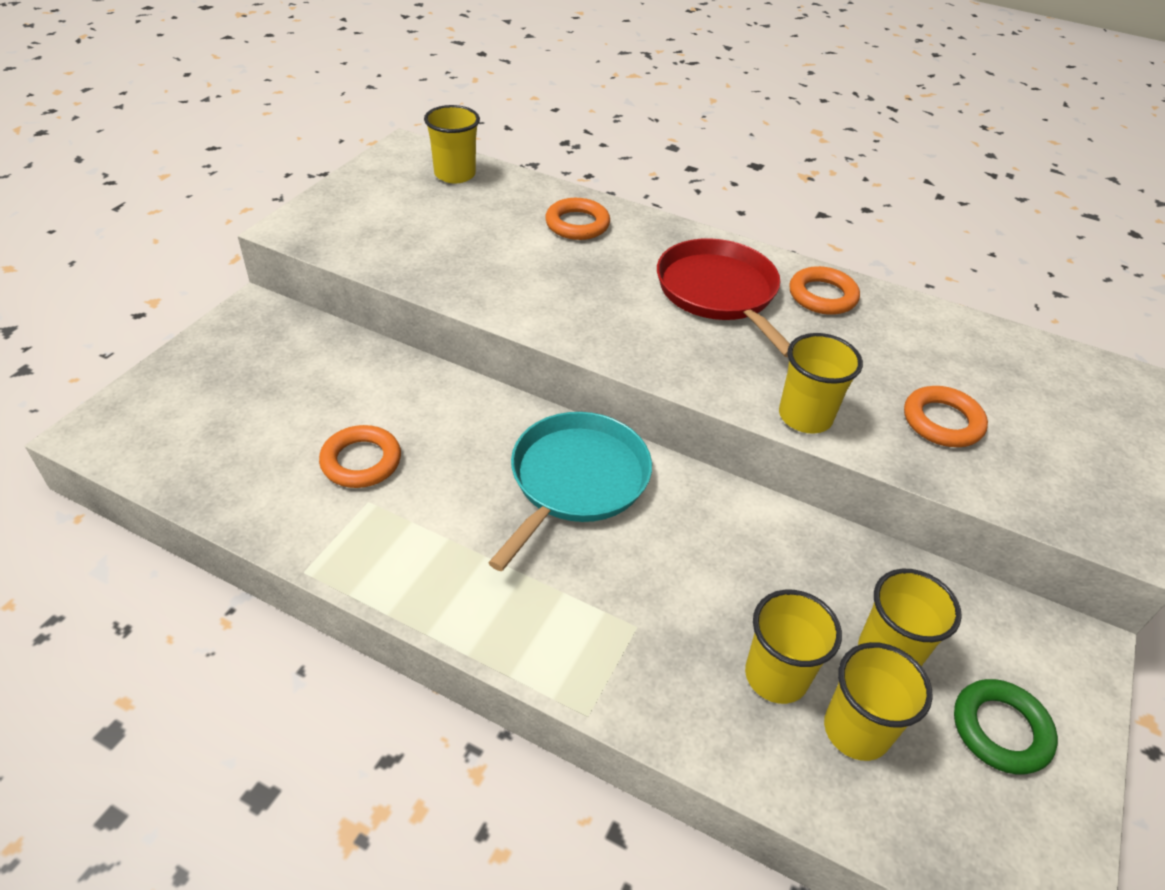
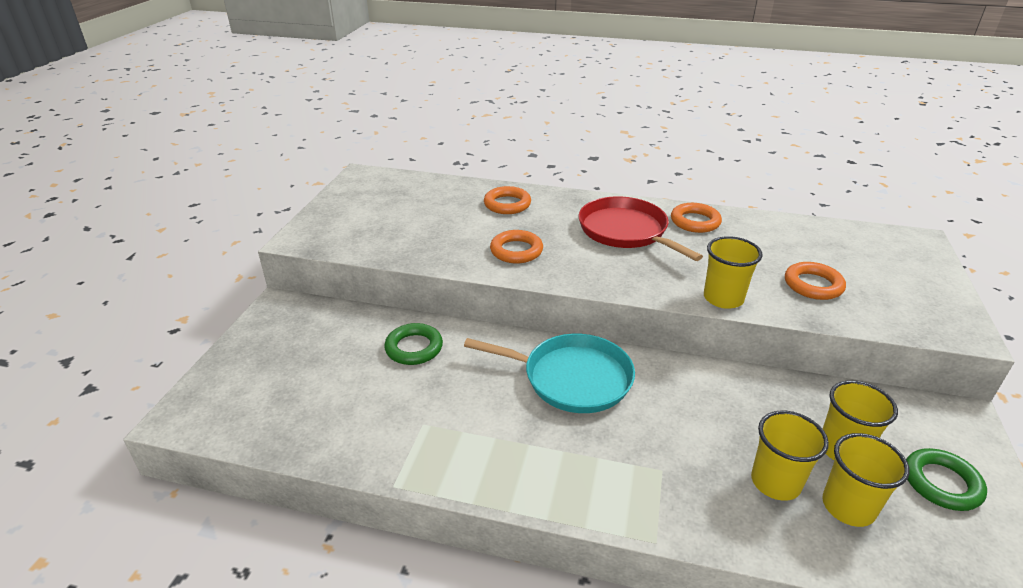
camera: 10 degrees left, 10 degrees down
(361, 461) = (405, 396): orange ring -> orange ring (516, 251)
(395, 399) = (414, 348): none -> green ring
(455, 174) = (405, 186): yellow cup -> none
(575, 481) = (571, 378): turquoise pan -> turquoise pan turned 90 degrees clockwise

